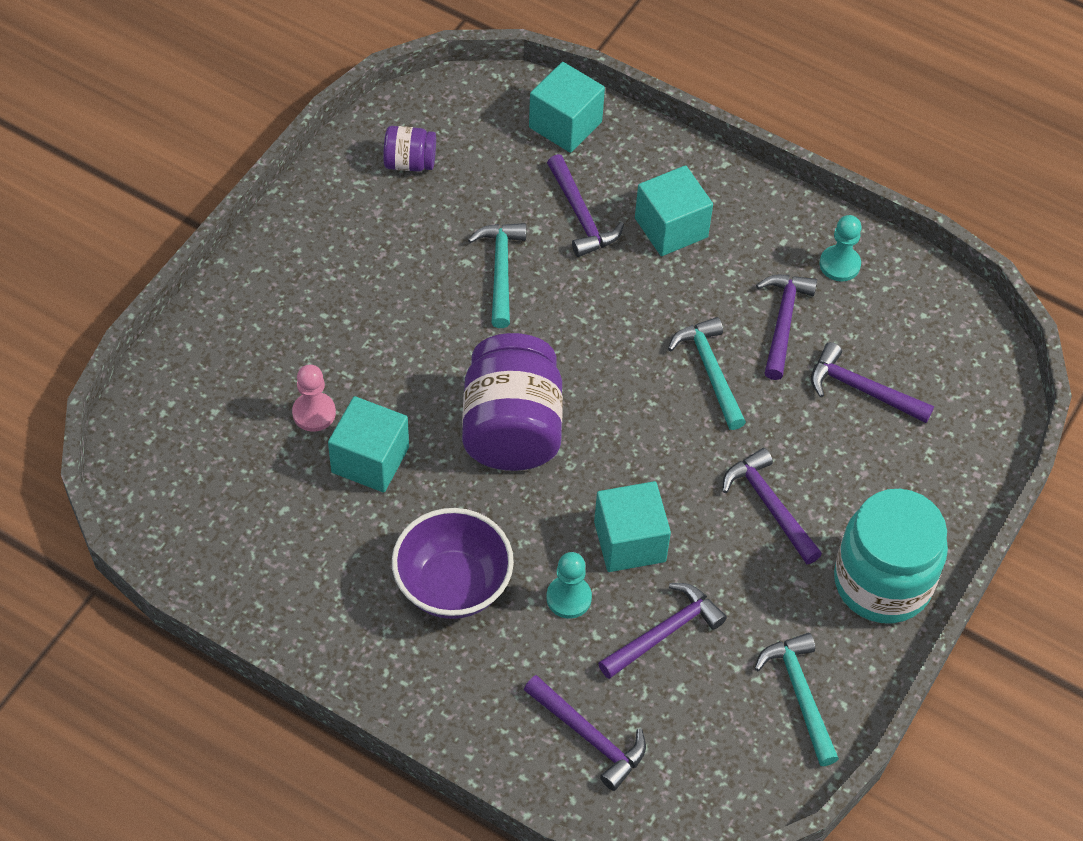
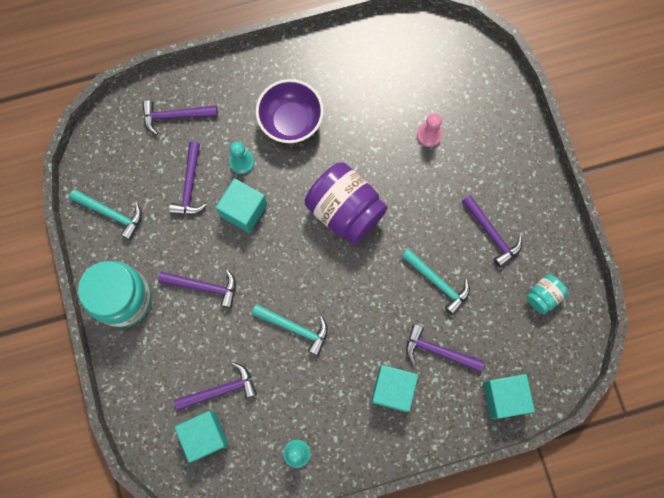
camera: 135 degrees right, 20 degrees up
(370, 460) = (383, 139): turquoise cube -> turquoise cube (205, 435)
(409, 162) = (543, 296): purple jar -> turquoise jar
(783, 322) = (290, 390): purple hammer -> purple hammer (491, 234)

